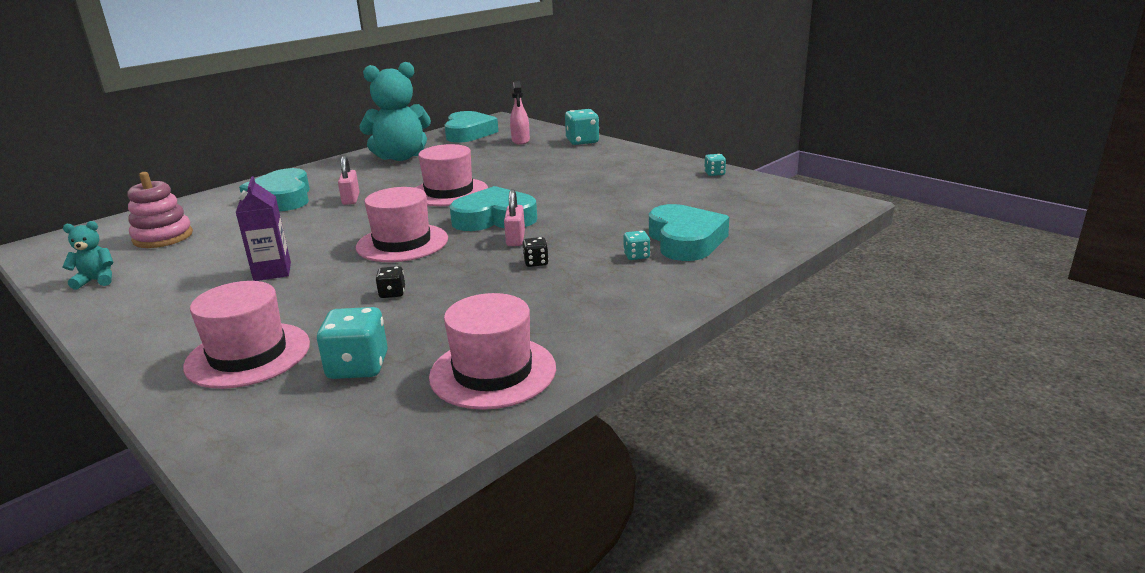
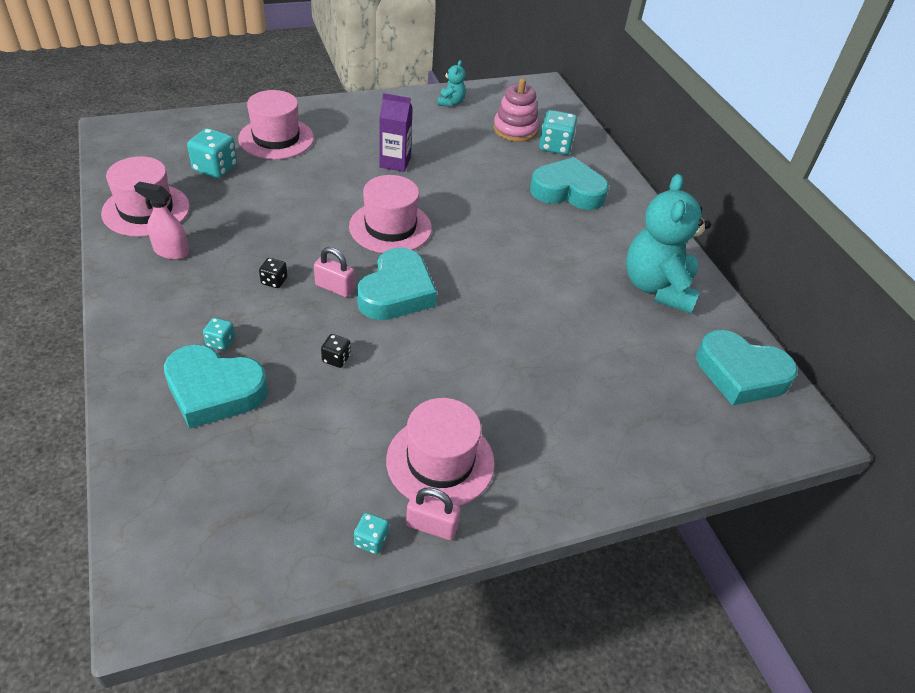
camera: 110 degrees right, 20 degrees up
(351, 199) = (531, 225): pink padlock -> pink padlock (431, 526)
(392, 293) = (299, 201): black dice -> black dice (336, 358)
(449, 192) = (500, 287): pink hat -> pink hat (440, 461)
(520, 141) = (668, 410): pink spray bottle -> pink spray bottle (171, 251)
(582, 141) = (624, 473): turquoise dice -> turquoise dice (555, 146)

